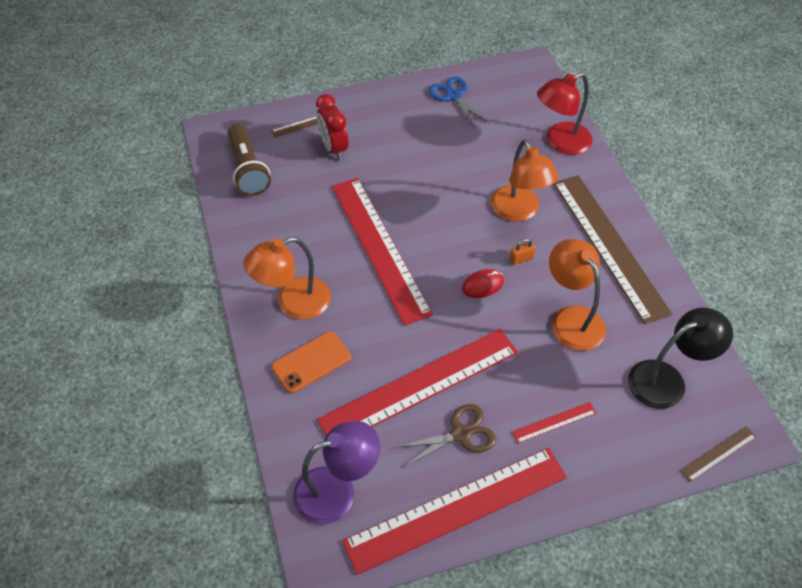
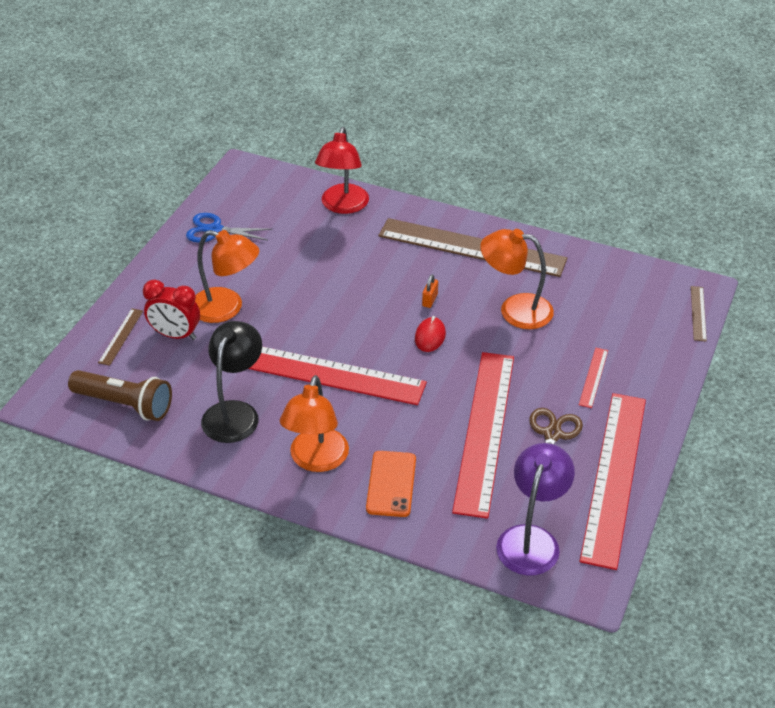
camera: 50 degrees left, 10 degrees down
(519, 211) = (383, 272): orange lamp -> orange lamp (226, 308)
(667, 380) = (617, 297): black lamp -> black lamp (235, 412)

